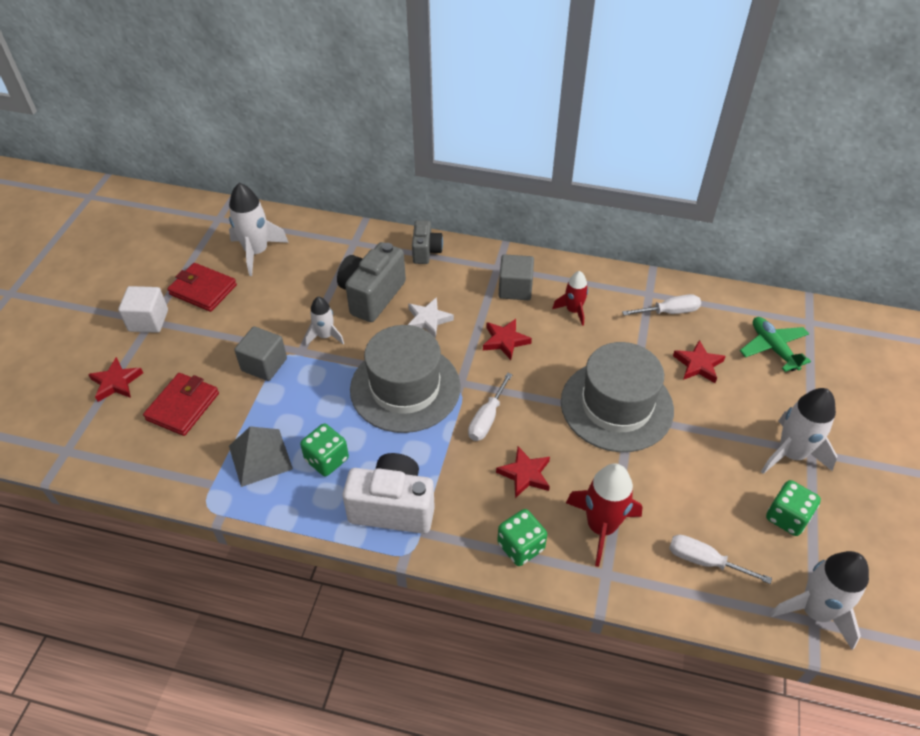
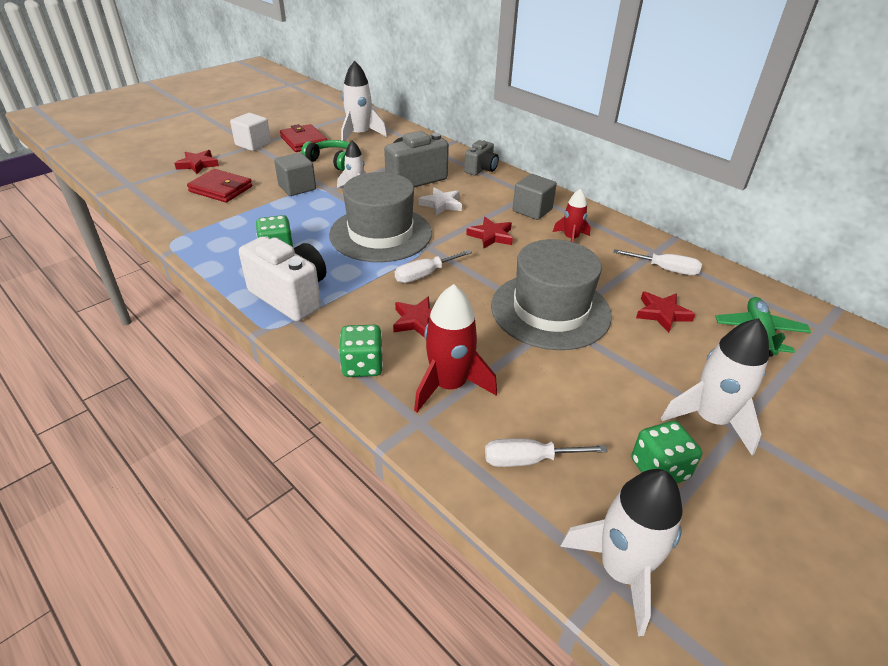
camera: 30 degrees right, 10 degrees down
(183, 406) = (221, 189): red wallet -> red wallet turned 60 degrees clockwise
(260, 457) = (235, 231): grey pyramid -> none
(265, 308) = (332, 161): none -> green headphones
(704, 561) = (528, 460): white screwdriver -> white screwdriver turned 60 degrees counterclockwise

